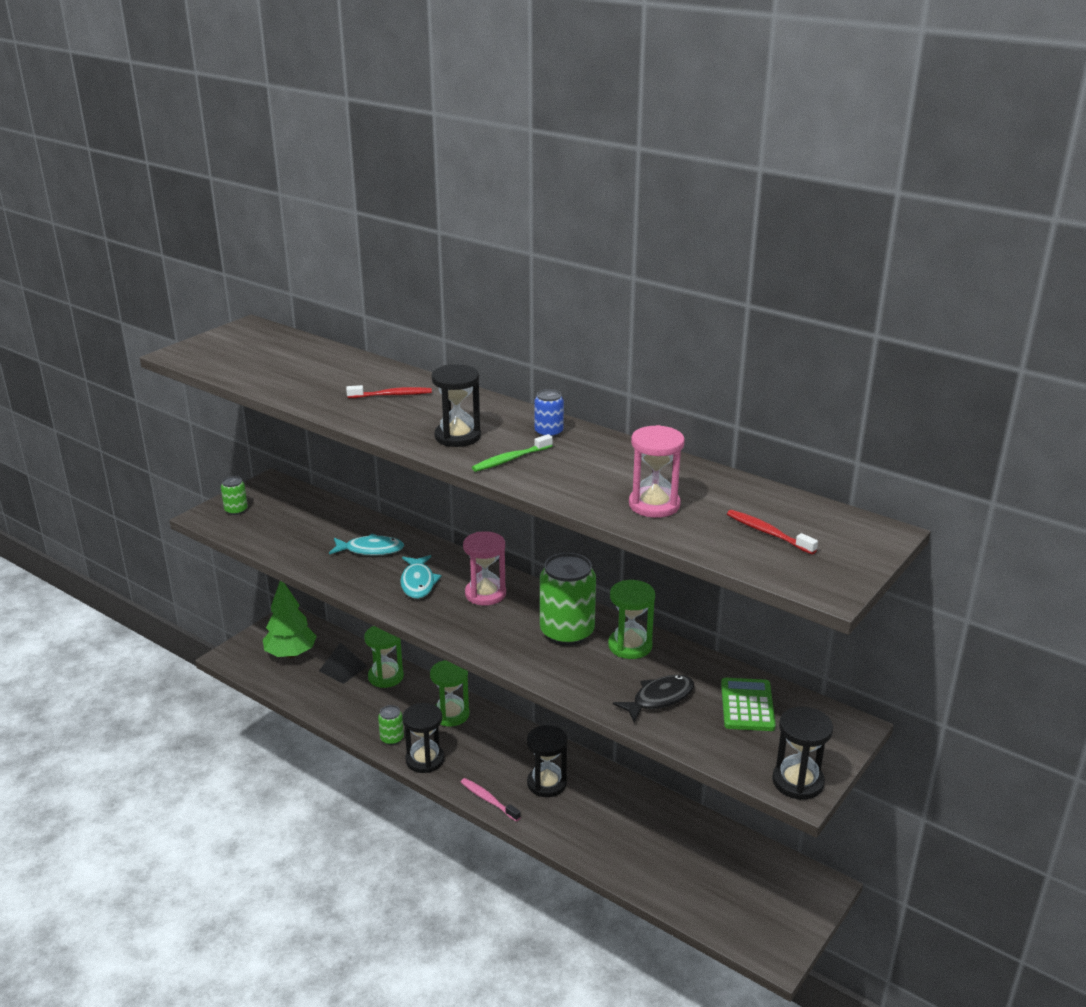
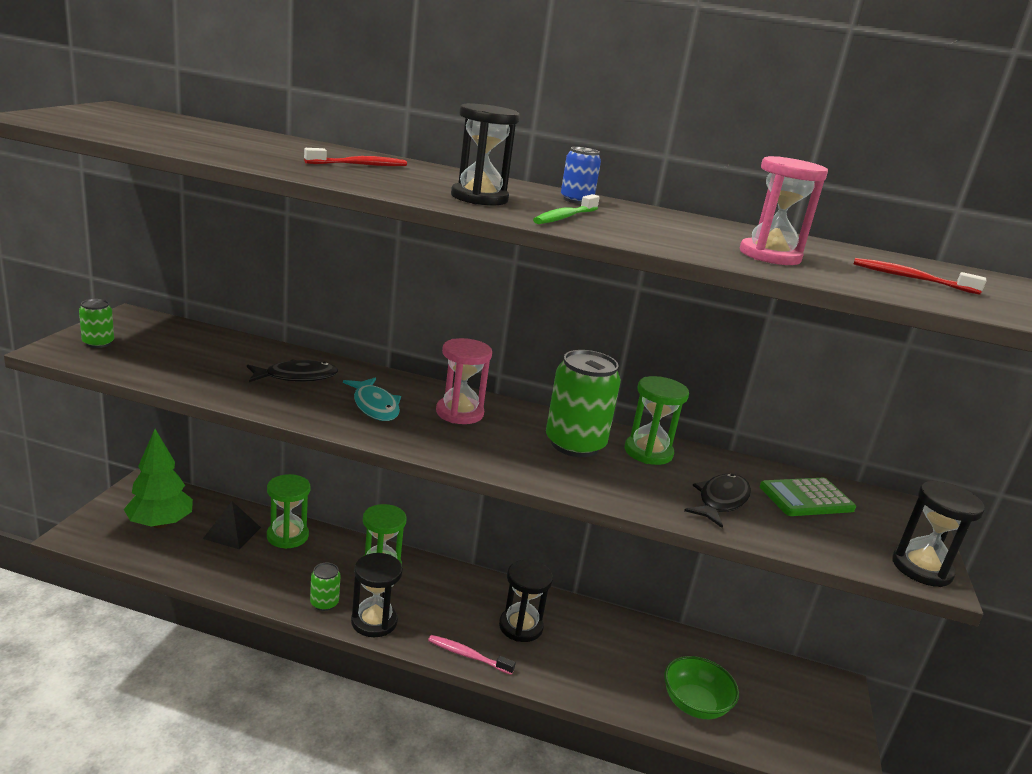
camera: 25 degrees left, 5 degrees down
(370, 550) = (296, 377): turquoise fish -> black fish
(666, 875) = (694, 704): none -> green bowl
(747, 705) = (806, 498): green calculator -> green calculator turned 90 degrees counterclockwise

